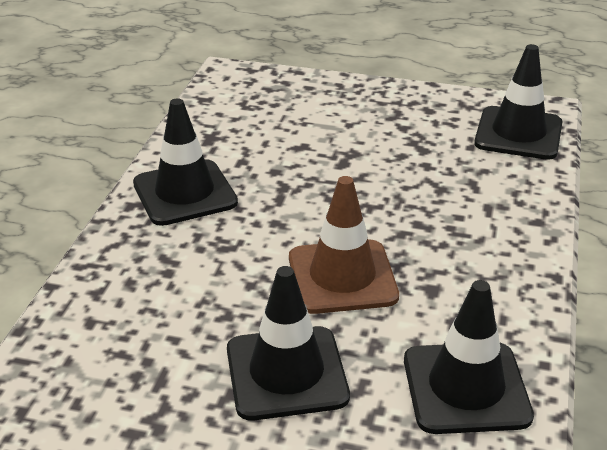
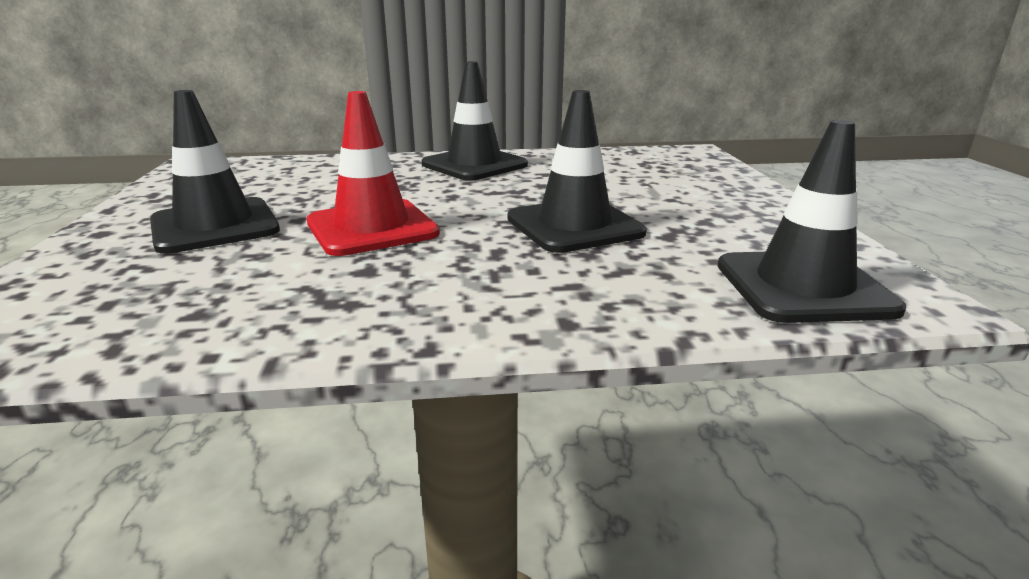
camera: 70 degrees right, 10 degrees down
(342, 277) = (372, 228): brown traffic cone -> red traffic cone
(466, 388) = (169, 307): black traffic cone -> black traffic cone (574, 226)

